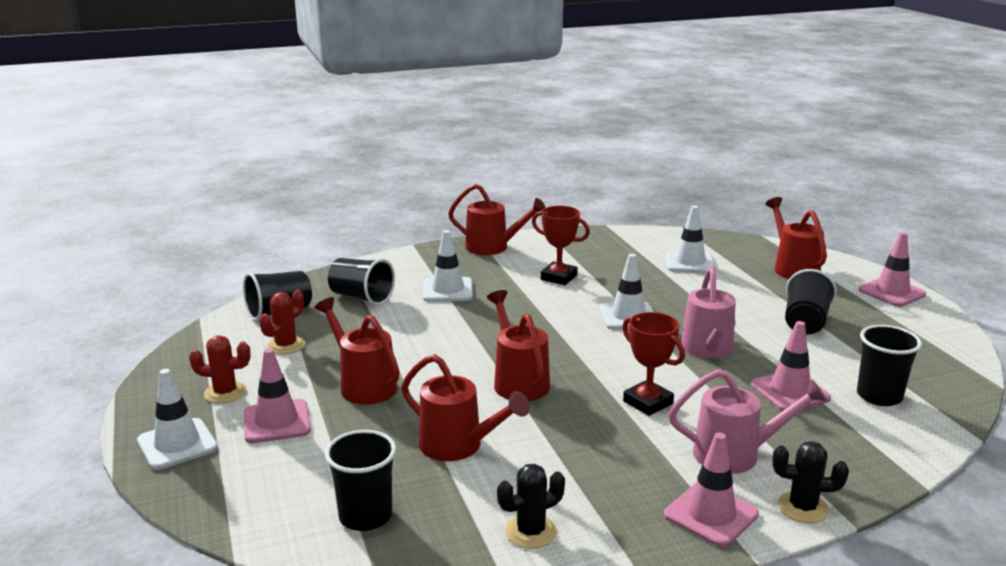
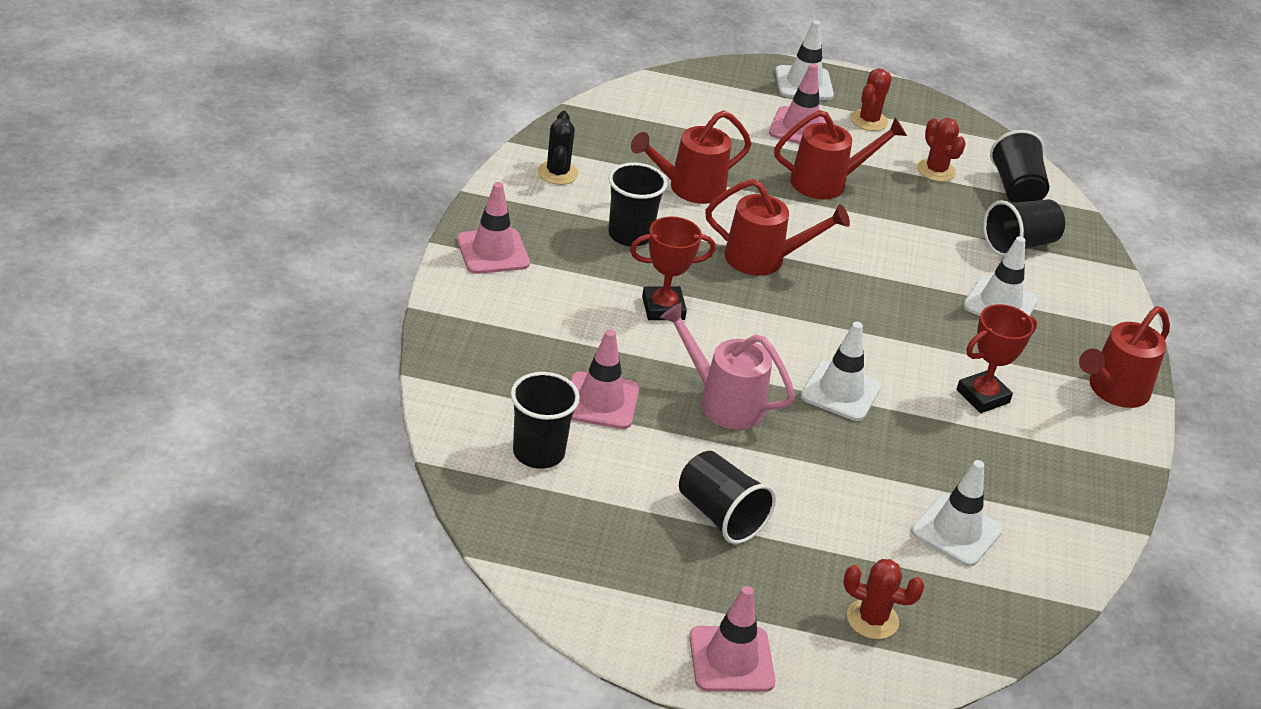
camera: 115 degrees right, 15 degrees up
(365, 516) = (641, 122): black cup -> black cup (630, 235)
(736, 454) = (545, 308): pink watering can -> none
(793, 268) = (872, 619): red watering can -> red cactus
(803, 507) = (453, 296): black cactus -> none

